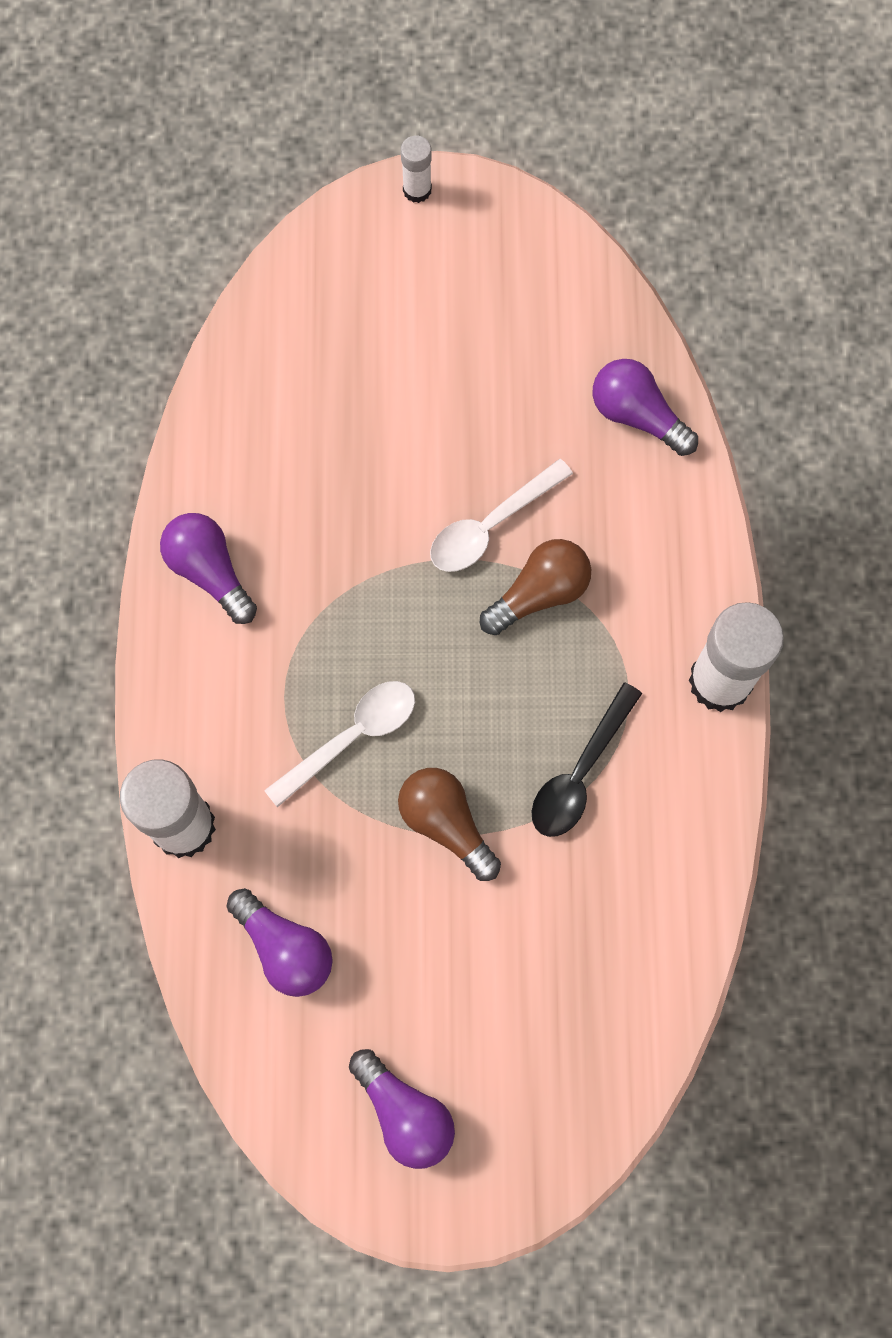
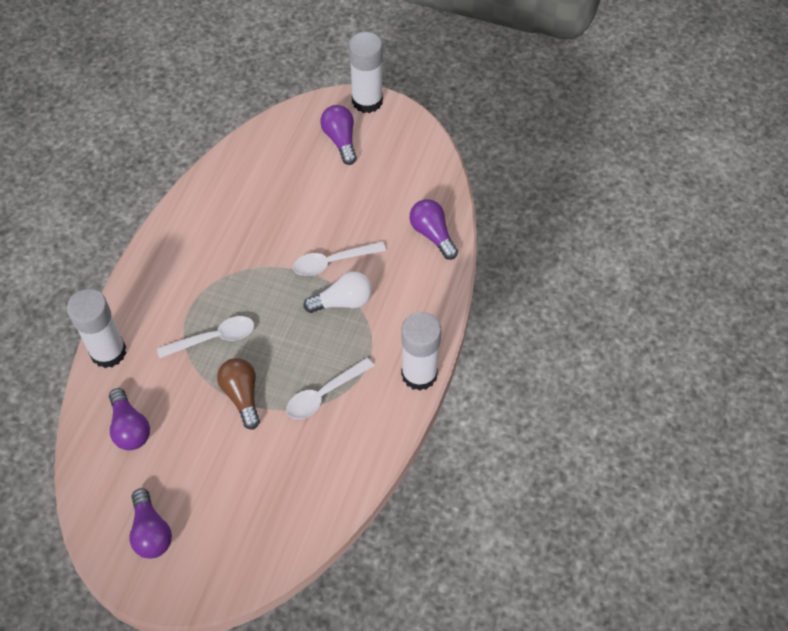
camera: 20 degrees right, 15 degrees down
(209, 571) = (181, 239): purple light bulb -> purple light bulb (340, 140)
(417, 190) = (367, 101): white glue stick -> white glue stick, size x2.03
(539, 593) = (343, 301): brown light bulb -> white light bulb
(579, 773) = (323, 394): black spoon -> white spoon

